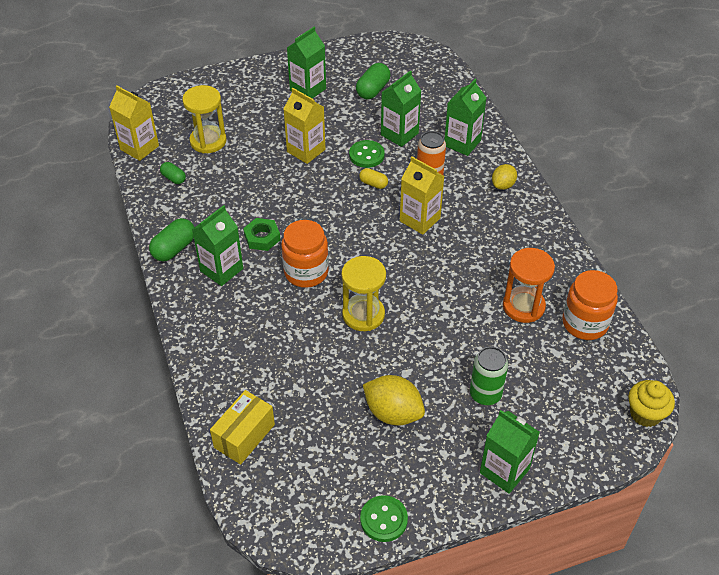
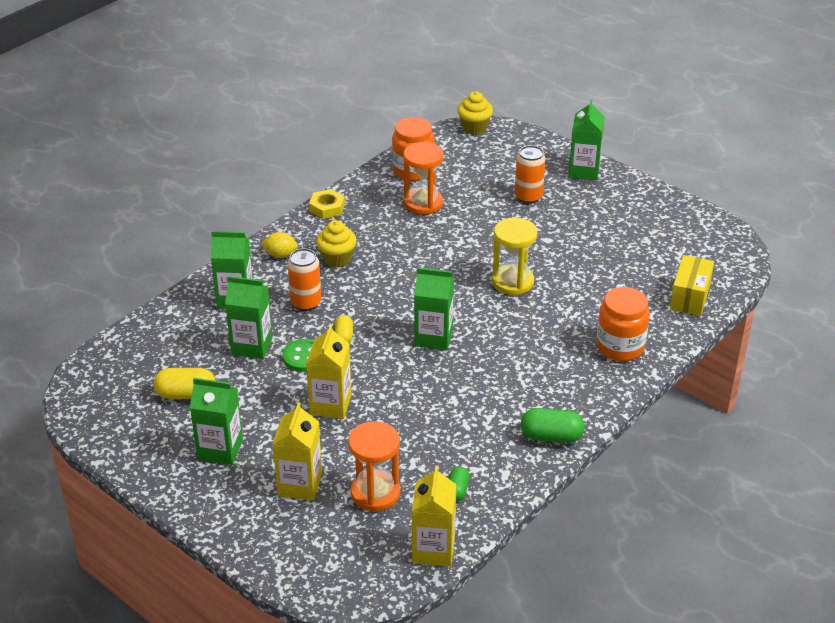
camera: 120 degrees left, 10 degrees down
(208, 141) = (375, 493): yellow hourglass -> orange hourglass
(221, 270) = (545, 389): green carton -> green carton (433, 337)
(244, 436) = (690, 297): yellow box -> yellow box turned 75 degrees counterclockwise
(262, 237) = (481, 381): green nut -> none
(306, 272) = (497, 334): orange jar -> orange jar (620, 347)
(373, 90) = (186, 394): green capsule -> yellow capsule
(383, 519) = (677, 208): green button -> none
(393, 413) = (590, 233): yellow lemon -> none
(420, 219) = (369, 289): yellow carton -> yellow carton (300, 484)
(475, 216) = (337, 259): none -> yellow cupcake
(485, 394) = (528, 197): green can -> orange can
(555, 237) = (327, 208): none -> yellow nut

